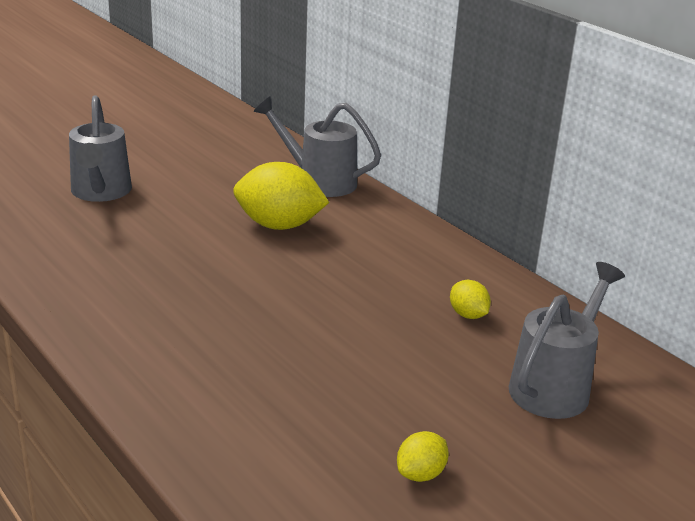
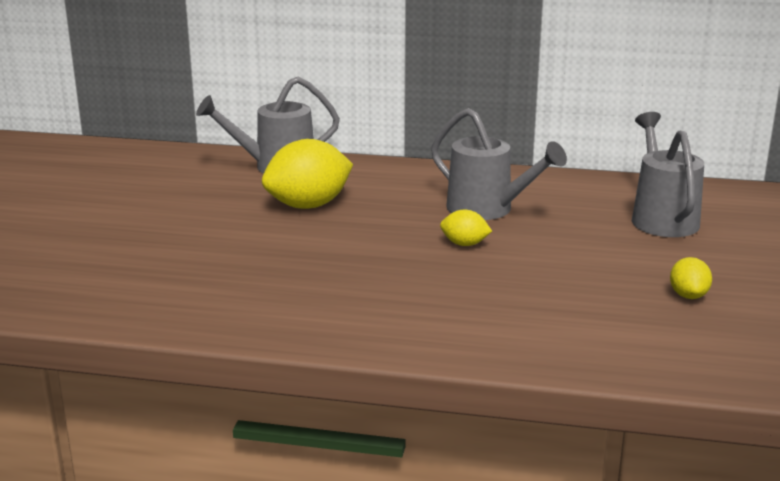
camera: 40 degrees left, 5 degrees down
(100, 193) = (104, 243): grey watering can -> grey watering can (488, 210)
(468, 315) = (543, 204): yellow lemon -> yellow lemon (464, 244)

